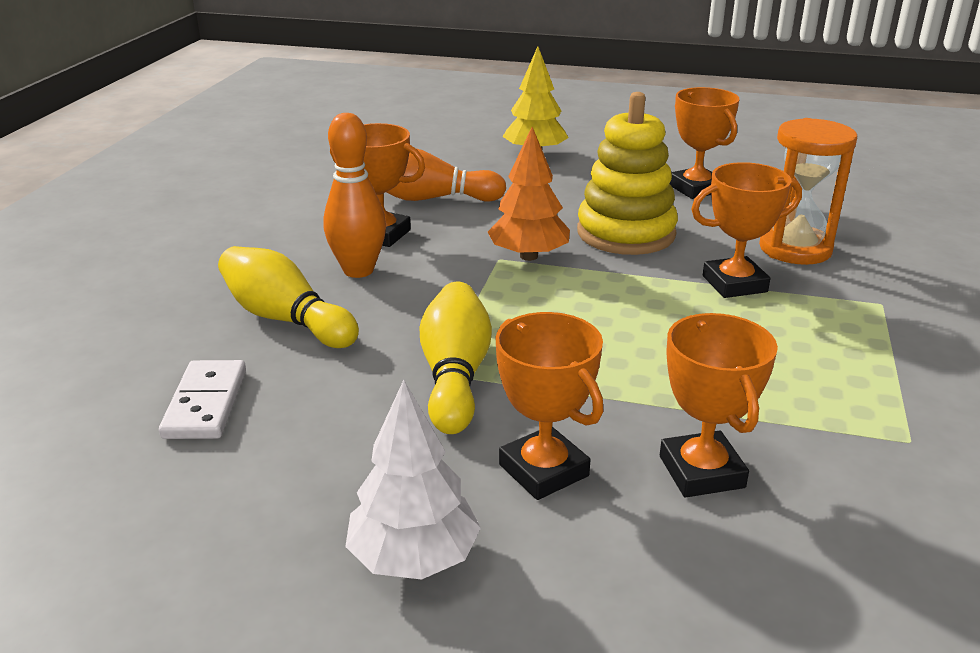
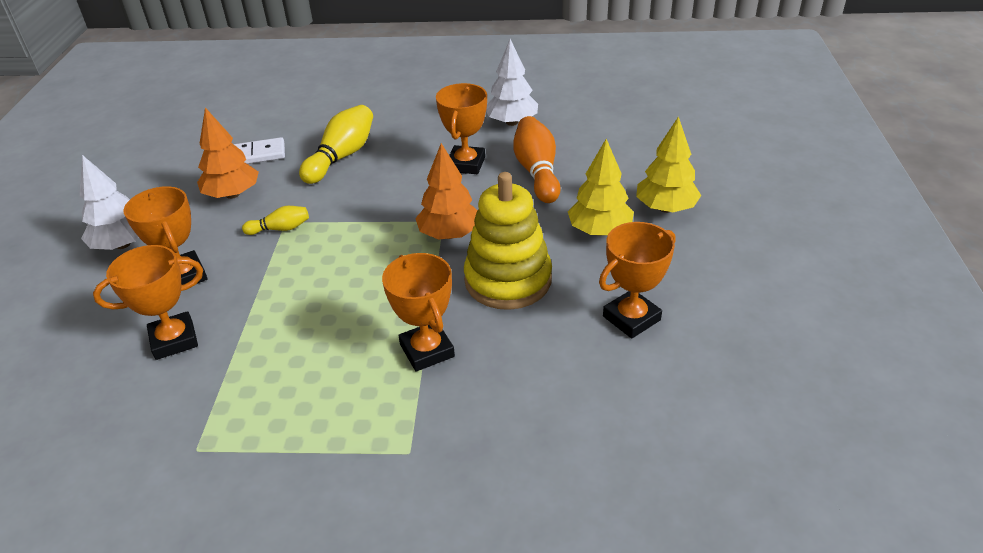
camera: 80 degrees right, 10 degrees up
(305, 200) = (511, 122): none -> white tree
(323, 425) = (232, 194): none -> orange tree
(358, 270) = (409, 167): orange bowling pin -> none
(455, 376) = (280, 229): yellow bowling pin -> yellow bowling pin, size x0.54
(543, 470) = (184, 276): orange trophy -> orange trophy turned 75 degrees counterclockwise
(558, 184) = (600, 231): none -> yellow tree
(795, 249) = (509, 392): orange hourglass -> none

